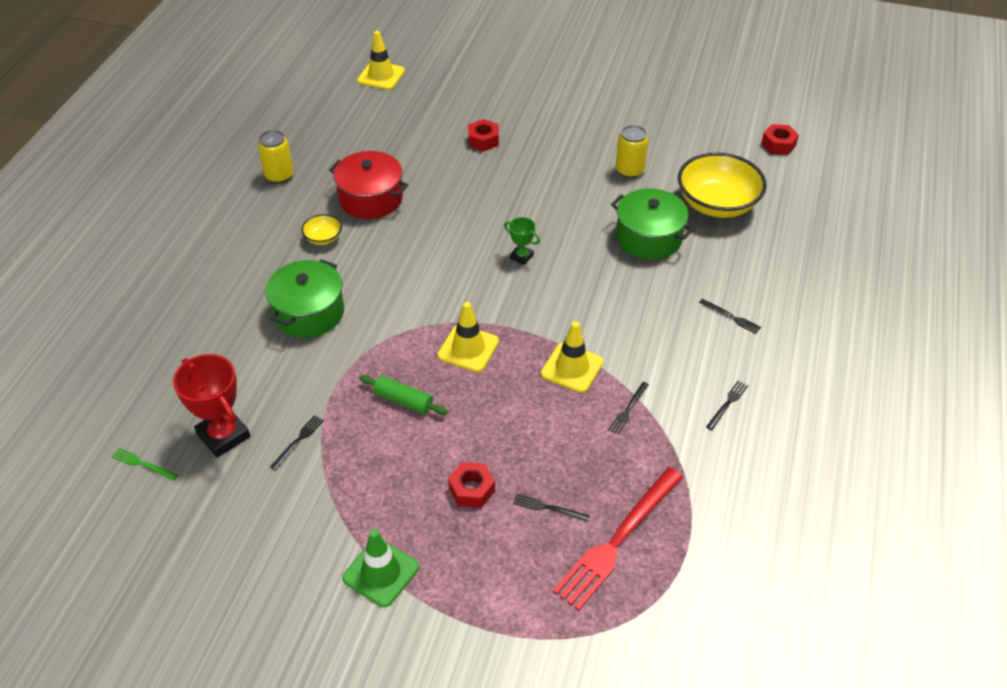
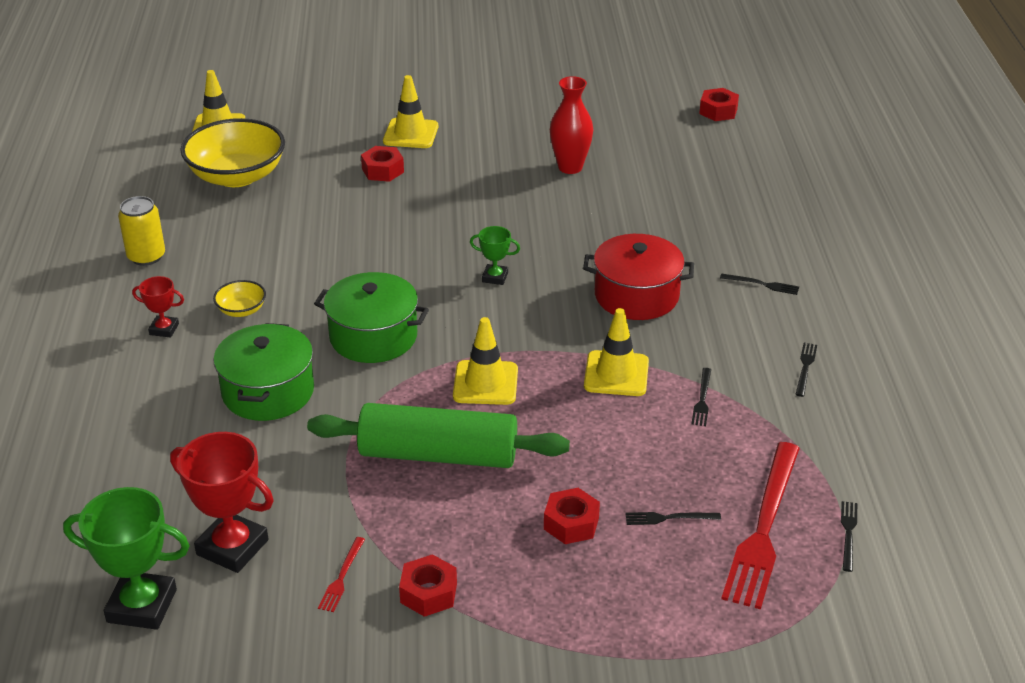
camera: 20 degrees left, 10 degrees down
(142, 464) = (142, 606): green fork -> green trophy
(262, 240) = (164, 329): none -> red trophy
(285, 483) = (342, 577): none -> red fork
(298, 441) = (332, 528): black fork -> black fork (848, 533)
(339, 516) = (428, 593): none -> red nut
(371, 198) = (278, 257): red pot -> red pot (636, 295)
(381, 572) = (512, 637): green traffic cone -> none
(403, 400) = (438, 454): green rolling pin -> green rolling pin, size x2.07
(520, 112) = (410, 134): none -> yellow traffic cone
(629, 170) = (570, 167): yellow can -> red vase
(648, 238) = (629, 228): green pot -> green pot (373, 336)
(717, 204) = (685, 180): yellow bowl -> yellow bowl (237, 176)

